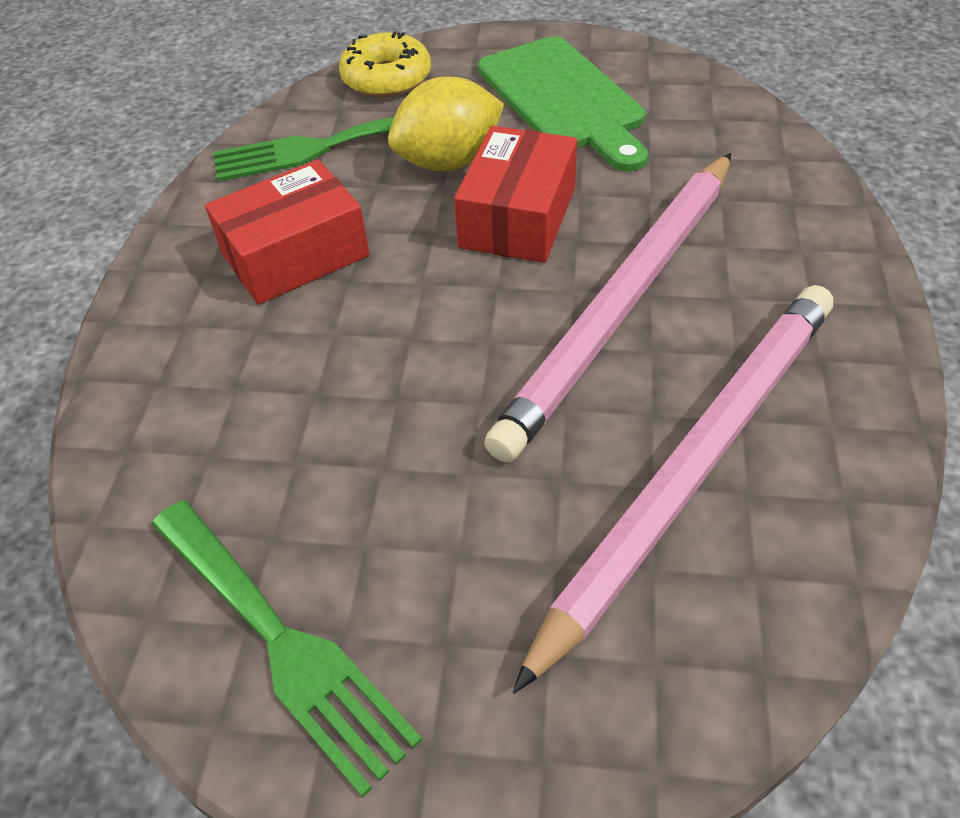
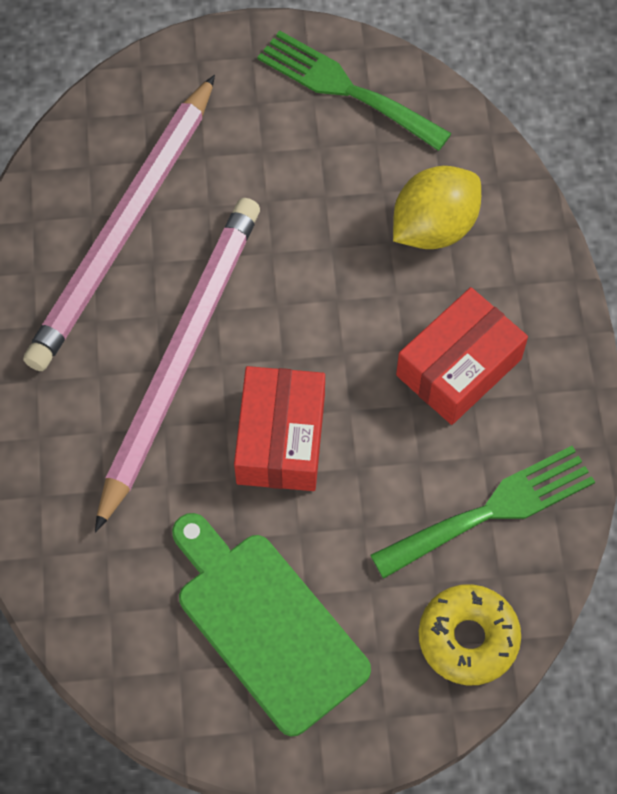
camera: 165 degrees right, 15 degrees up
(449, 162) = (361, 505): yellow lemon -> yellow lemon (434, 227)

